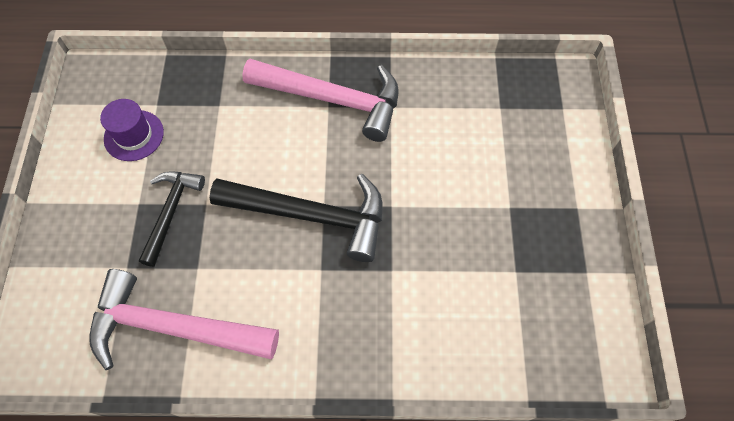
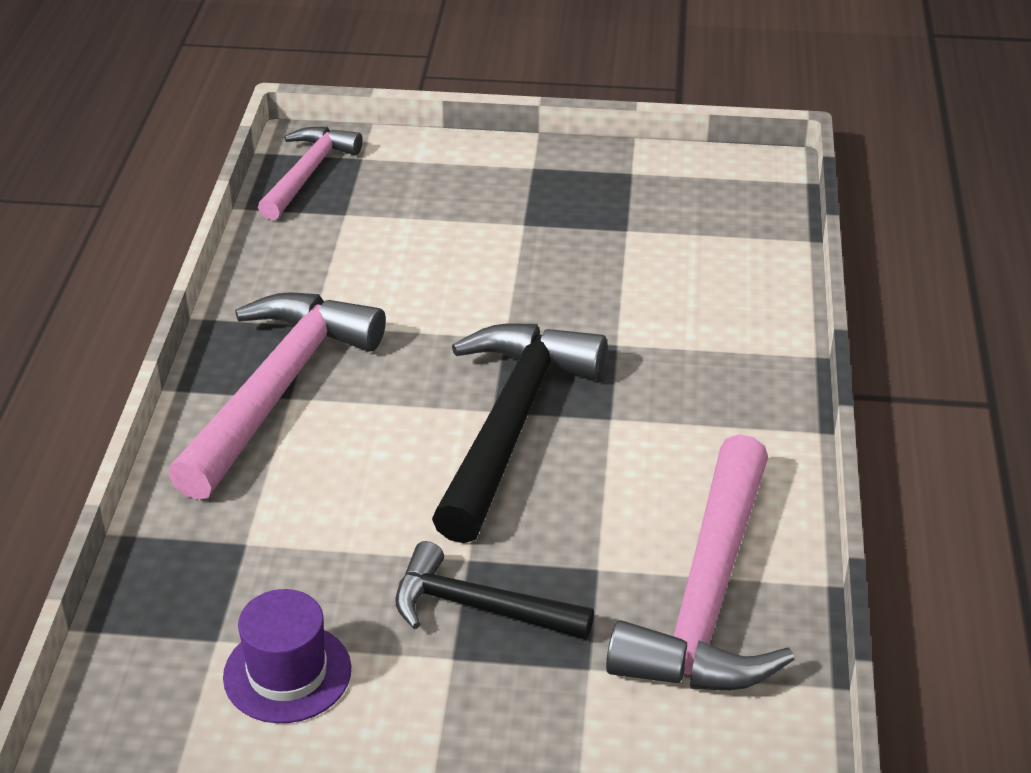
camera: 85 degrees left, 25 degrees down
(538, 82) = (308, 173): none -> pink hammer

